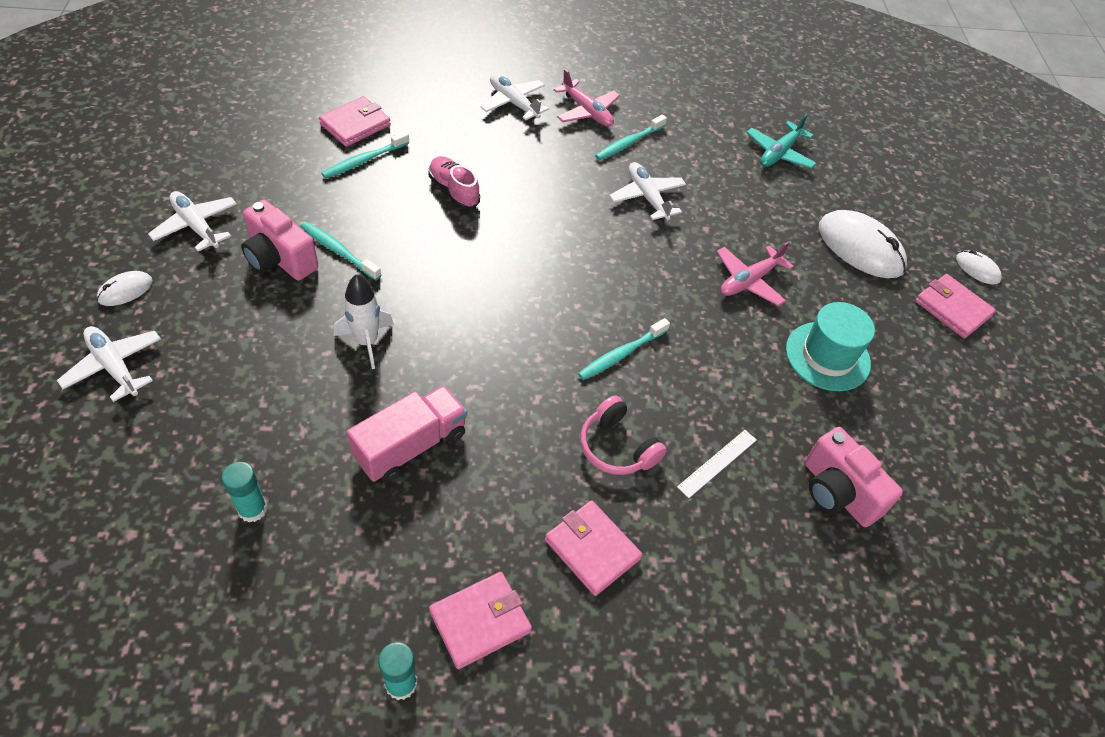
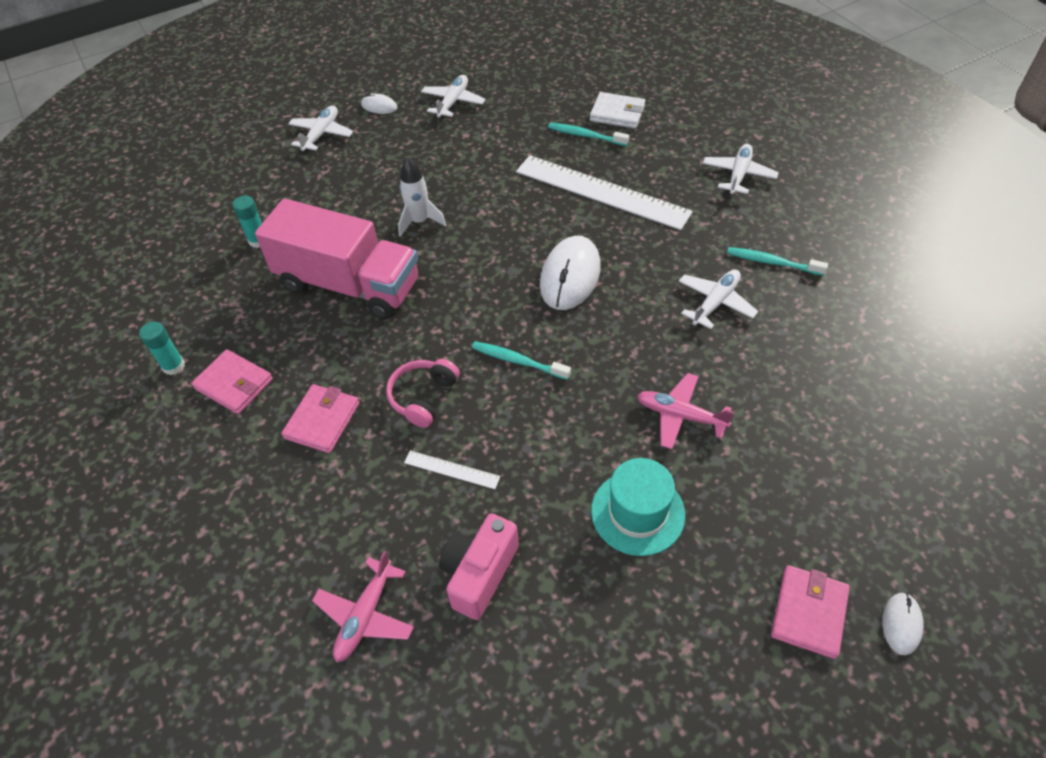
camera: 70 degrees right, 0 degrees up
(279, 259) = (457, 148): pink camera -> none
(338, 251) = (488, 168): turquoise toothbrush -> none
(355, 125) = (617, 113): pink wallet -> white wallet
(410, 446) = (349, 285): pink truck -> pink truck, size x1.65
(454, 191) = (601, 191): pink shoe -> white ruler
(587, 111) = (781, 220): pink plane -> pink plane (365, 615)
(779, 153) = (888, 375): turquoise plane -> none
(860, 248) = (818, 493): white mouse -> white mouse (570, 276)

